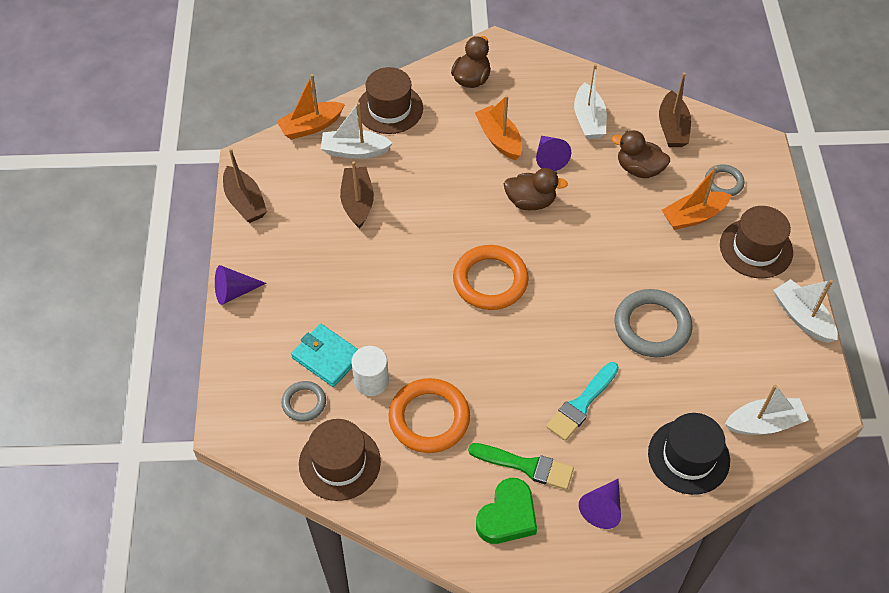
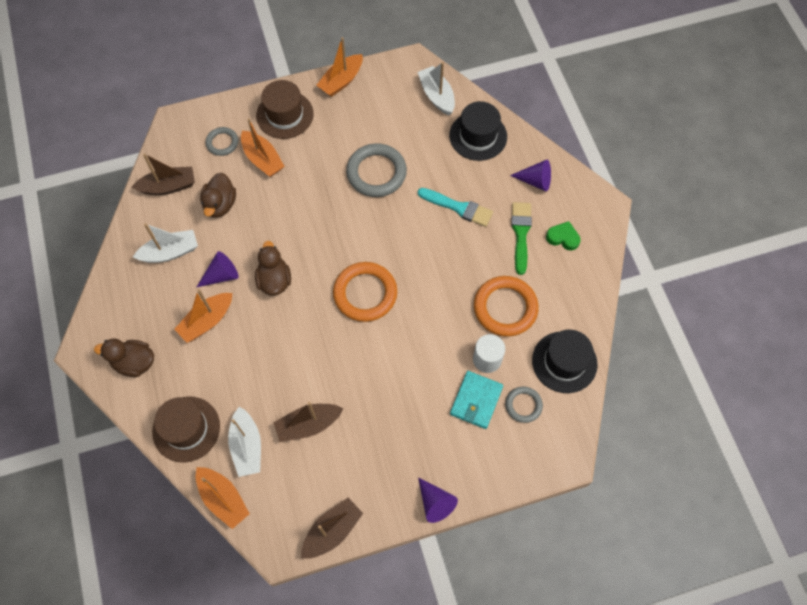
camera: 105 degrees left, 10 degrees up
(339, 463) = (564, 362): brown hat -> black hat
(507, 516) = (563, 237): green heart -> green heart, size x0.66
(802, 317) = (341, 81): white boat -> orange boat

